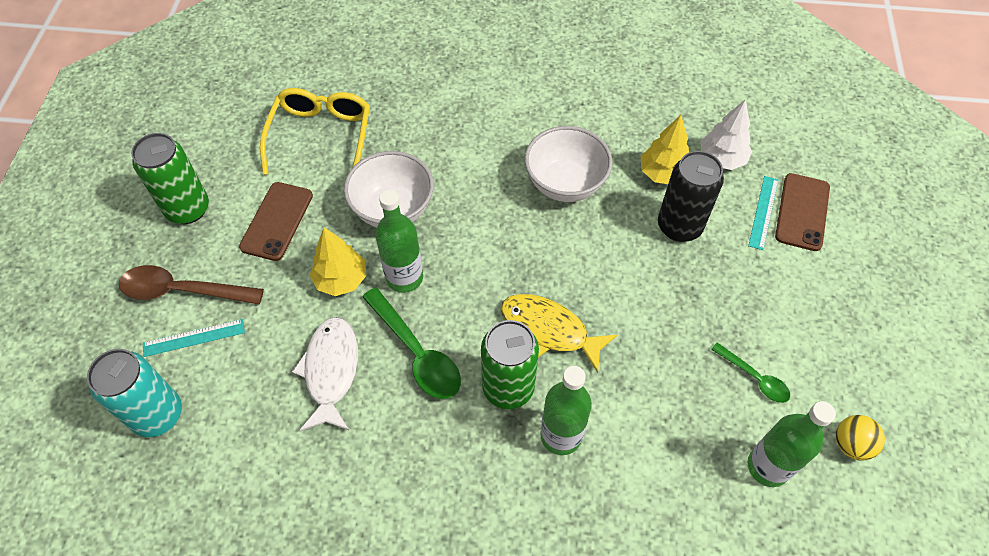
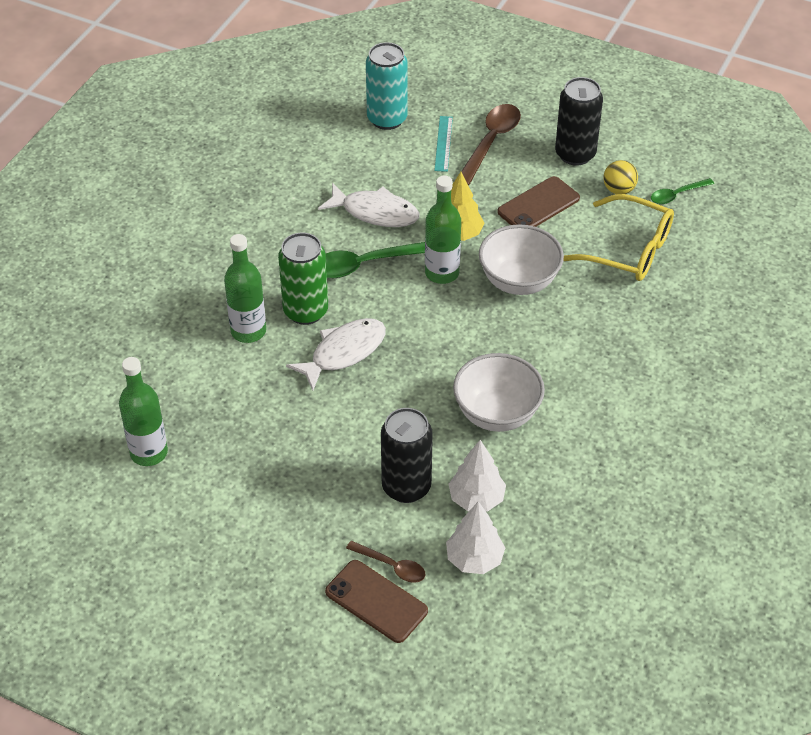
camera: 110 degrees right, 10 degrees down
(188, 209) = (575, 154): green can -> black can
(277, 221) = (538, 205): brown phone -> brown phone turned 75 degrees counterclockwise
(549, 330) = (344, 352): yellow fish -> white fish
(662, 174) = (476, 499): yellow tree -> white tree
(754, 378) = (225, 478): green spoon -> green spoon (677, 195)
(763, 212) = (391, 566): turquoise ruler -> brown spoon
(851, 444) = (132, 519): yellow ball -> yellow ball (619, 190)

